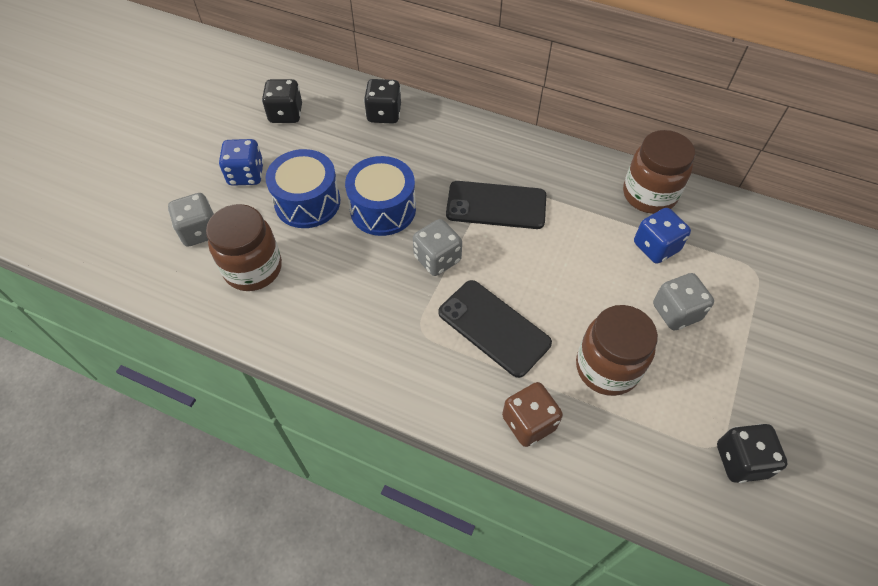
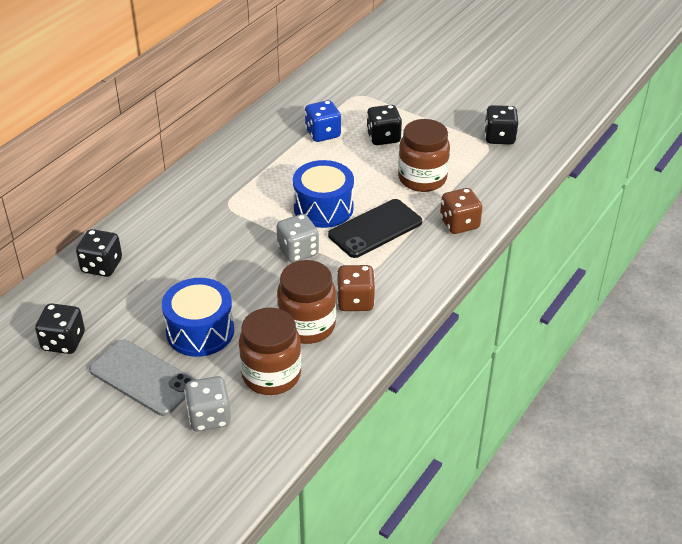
camera: 80 degrees left, 15 degrees down
(246, 175) = (143, 378): blue dice -> grey phone
(367, 325) = (355, 301): none -> brown dice
(383, 209) = (229, 279): blue drum -> blue drum (323, 208)
(496, 205) = (251, 208): black phone -> none
(649, 195) = (270, 125): brown jar -> brown jar (307, 326)
(676, 312) = (383, 137): grey dice -> black dice

